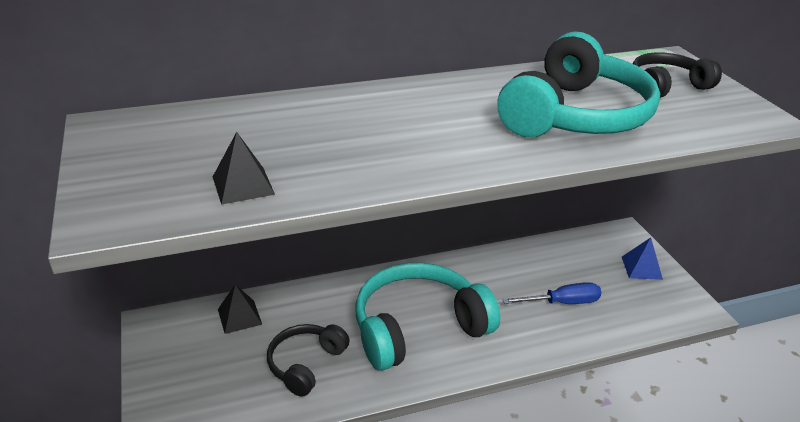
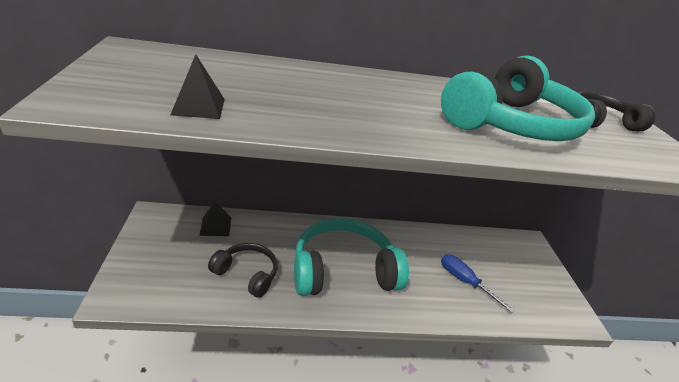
camera: 10 degrees right, 0 degrees up
(305, 364) = (247, 274): black headphones -> black headphones turned 75 degrees clockwise
(562, 302) = (465, 282): blue screwdriver -> blue screwdriver turned 135 degrees counterclockwise
(641, 268) = (538, 272): blue pyramid -> none

